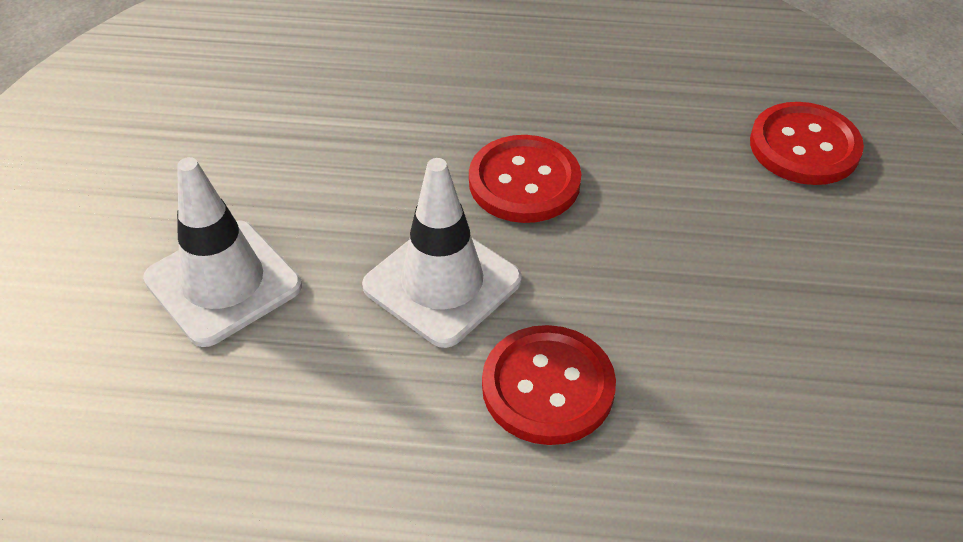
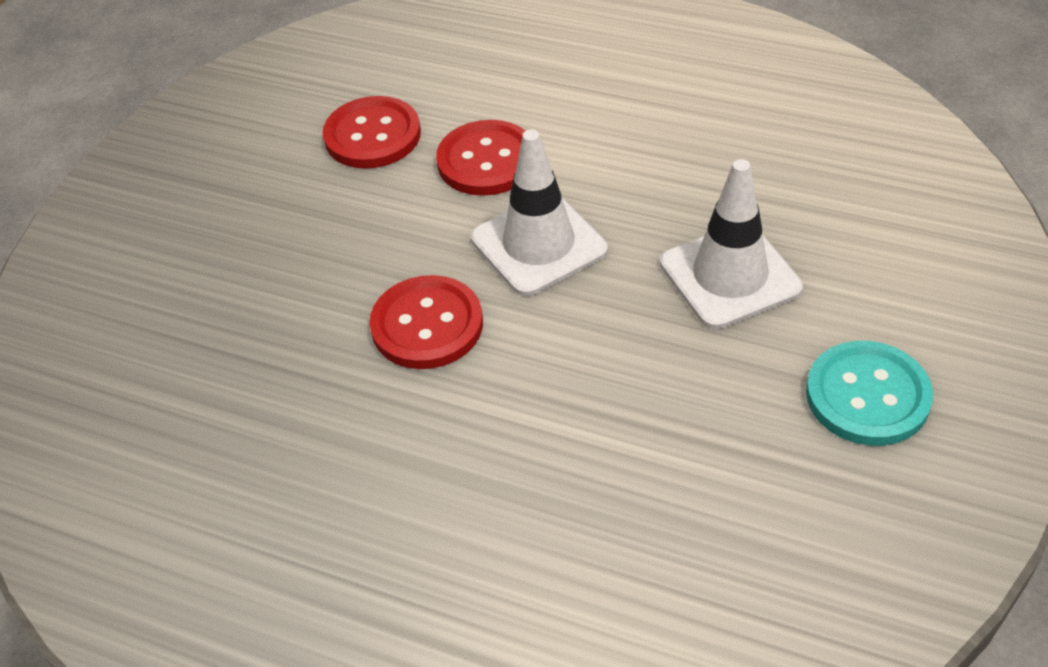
camera: 160 degrees left, 0 degrees up
(94, 189) = (867, 396): none -> turquoise button
(804, 146) = (143, 314): red button -> red button (372, 135)

